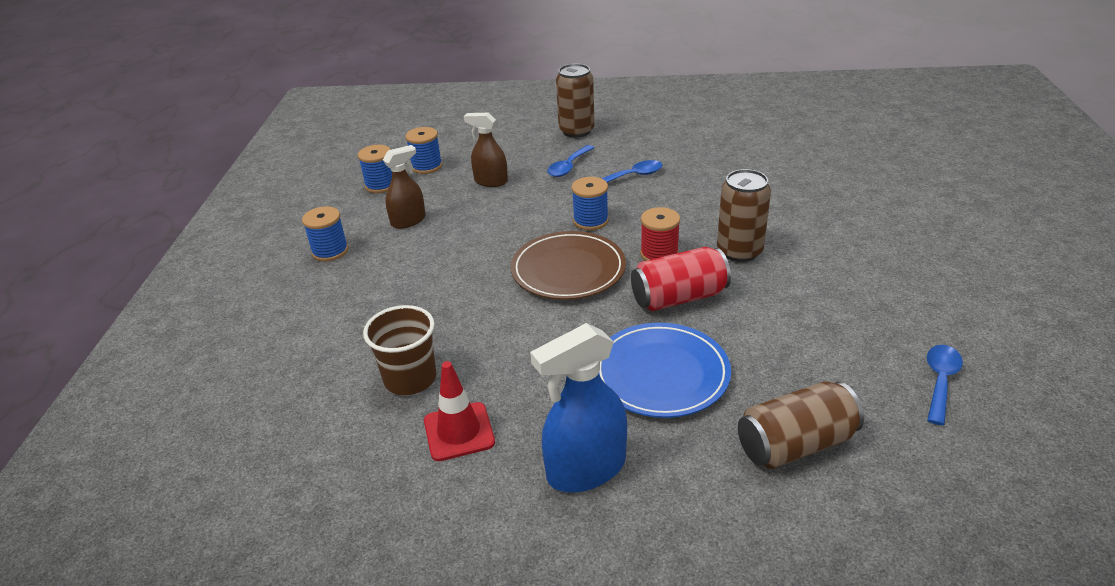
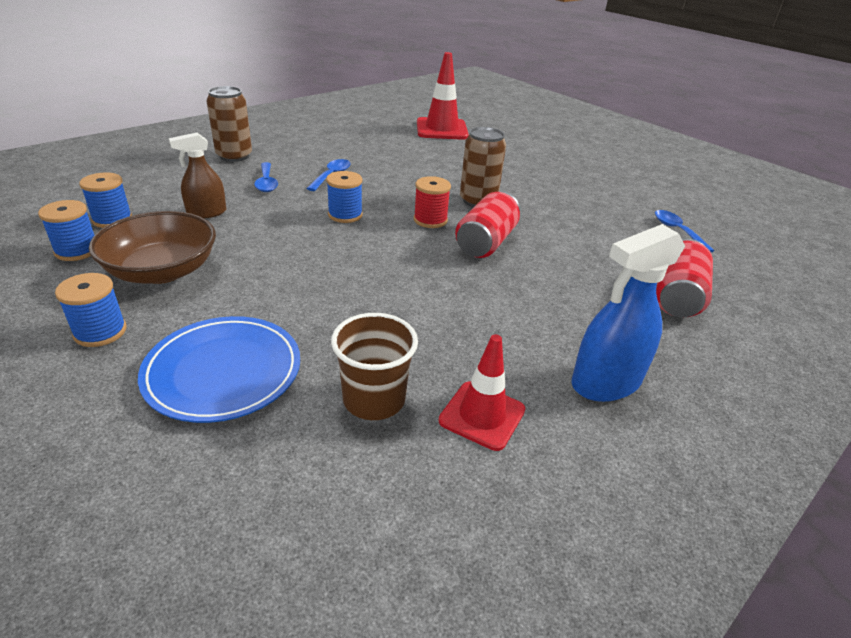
camera: 50 degrees left, 0 degrees up
(408, 221) = (162, 271): brown spray bottle -> brown bowl
(568, 270) = (380, 254): brown plate -> none
(586, 469) = (605, 382): blue spray bottle -> blue spray bottle turned 45 degrees clockwise
(661, 374) = (550, 294): blue plate -> blue plate (223, 371)
(795, 444) = (676, 297): brown can -> red can
(830, 152) = (441, 129): none -> red traffic cone

